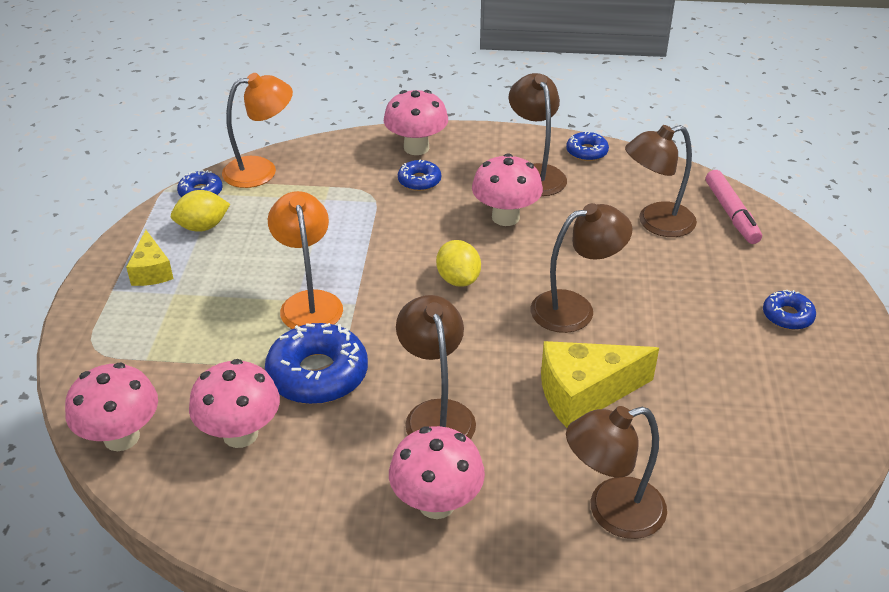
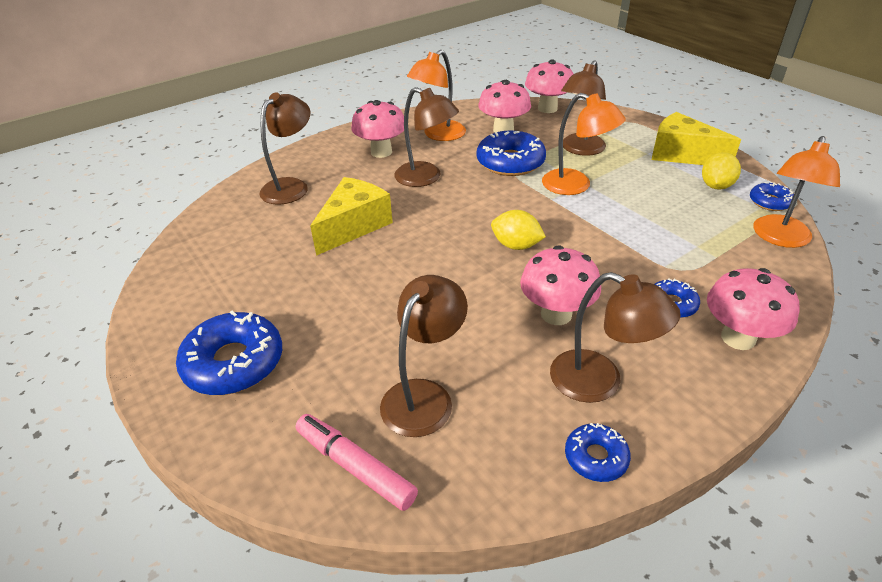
camera: 140 degrees right, 0 degrees up
(151, 271) = (681, 154): yellow cheese -> yellow cheese, size x1.67
(325, 486) = (438, 135): none -> orange lamp
(575, 308) = (413, 271): brown lamp -> brown lamp (579, 149)
(787, 316) = (234, 363): blue donut -> blue donut, size x1.87

